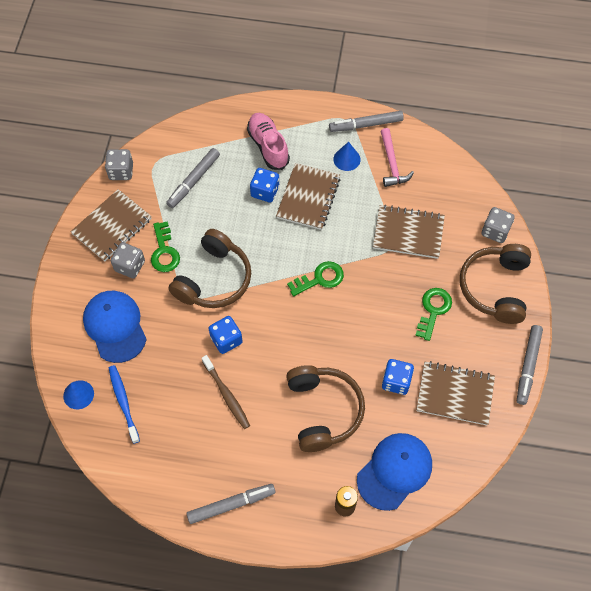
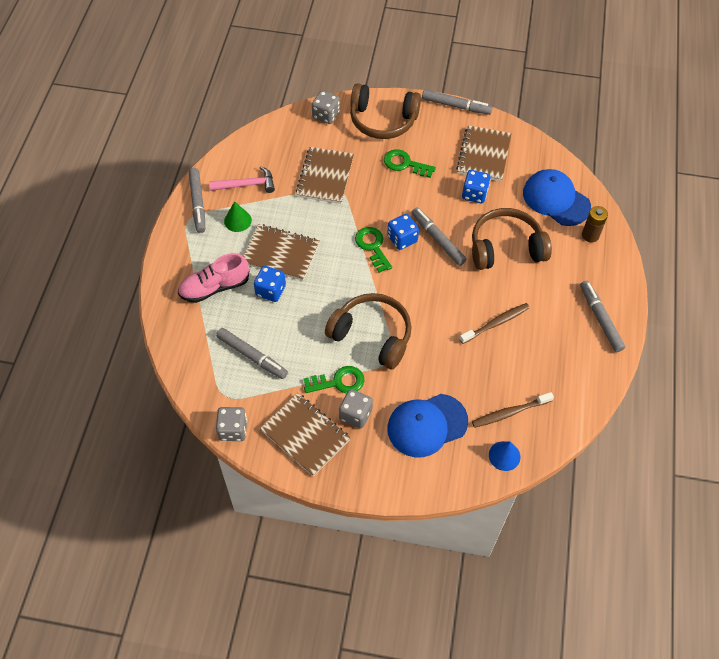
camera: 90 degrees left, 5 degrees down
(123, 402) = (510, 412): blue toothbrush -> brown toothbrush
(226, 340) = (439, 324): blue dice -> blue dice (402, 239)
(331, 341) = (437, 239): none -> grey marker
(346, 159) = (237, 220): blue cone -> green cone

